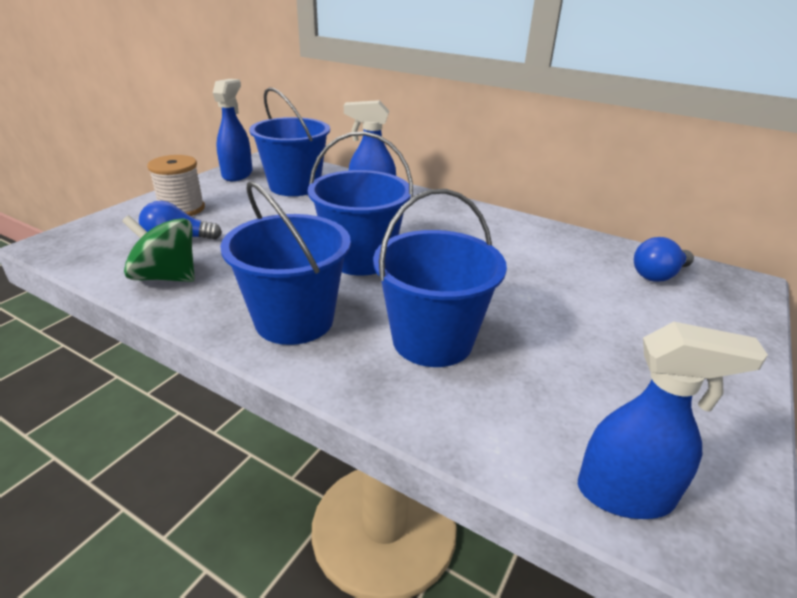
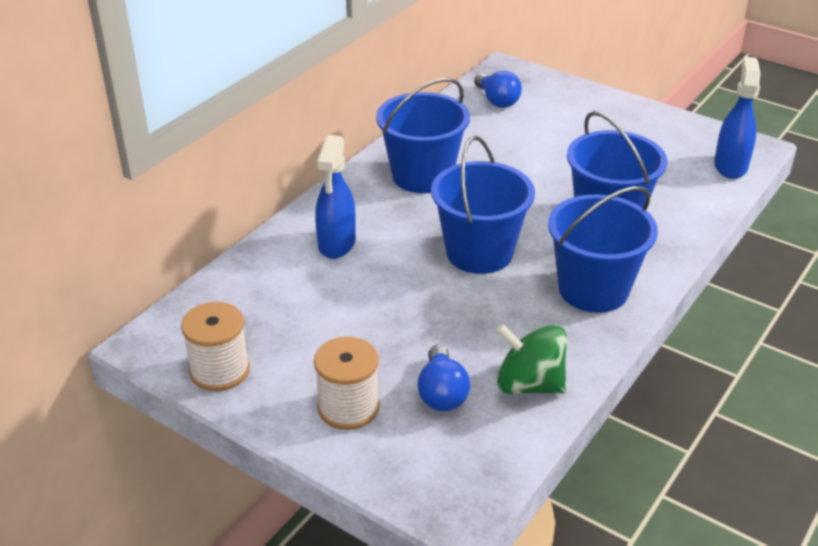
camera: 85 degrees left, 5 degrees up
(166, 277) = (529, 384): green spinning top -> green spinning top turned 90 degrees clockwise
(237, 174) = (220, 370): blue spray bottle -> white spool
(295, 186) = (276, 309): blue bucket -> blue bucket (422, 176)

